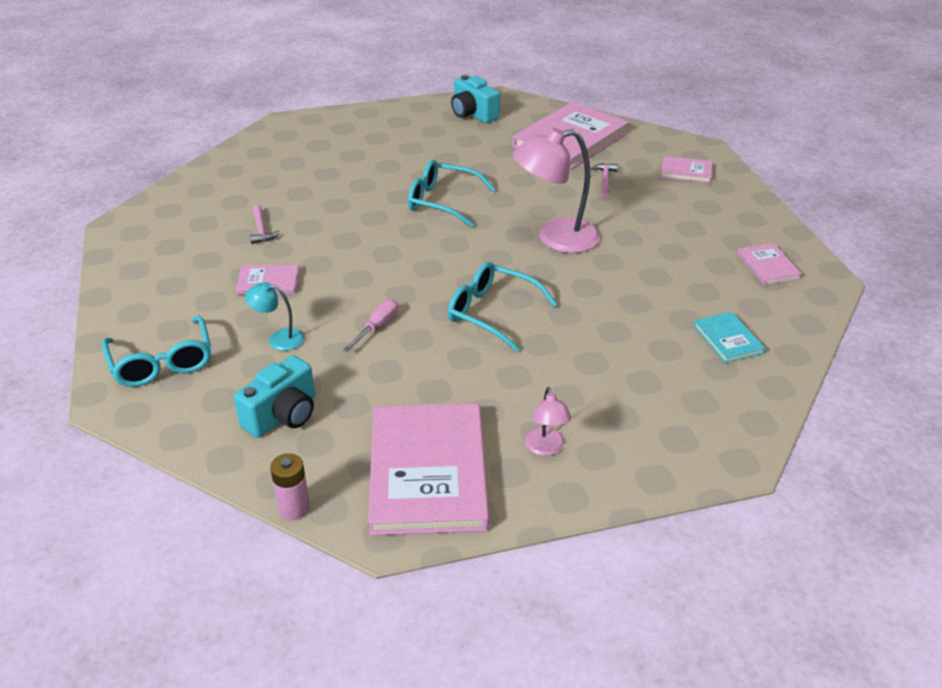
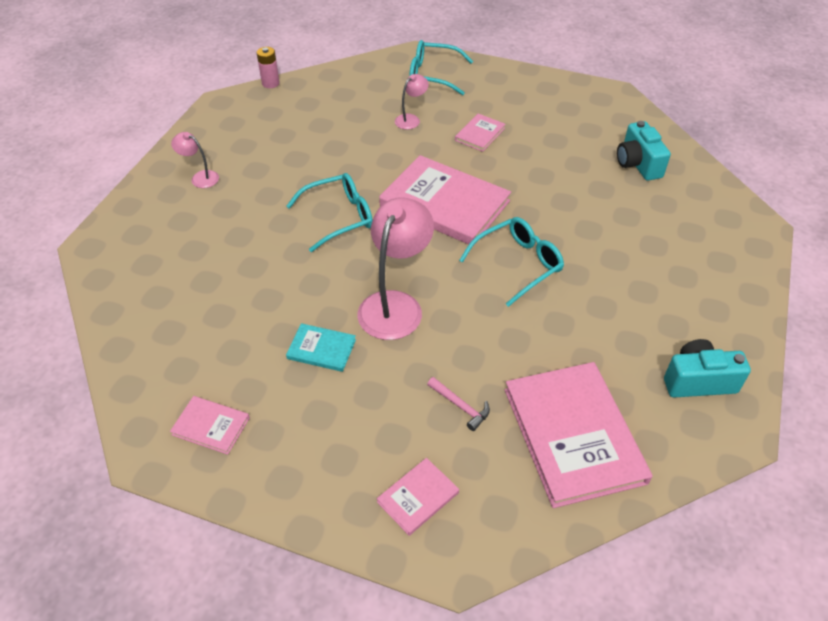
camera: 125 degrees right, 10 degrees up
(261, 230) = (555, 152): pink hammer -> none
(279, 339) = (411, 119): turquoise lamp -> pink lamp
(283, 415) = (340, 100): turquoise camera -> turquoise camera (638, 164)
(377, 327) = (381, 160): pink screwdriver -> none
(428, 472) = (239, 130): pink book -> pink book (444, 204)
(728, 339) = (172, 323): turquoise book -> turquoise book (321, 349)

